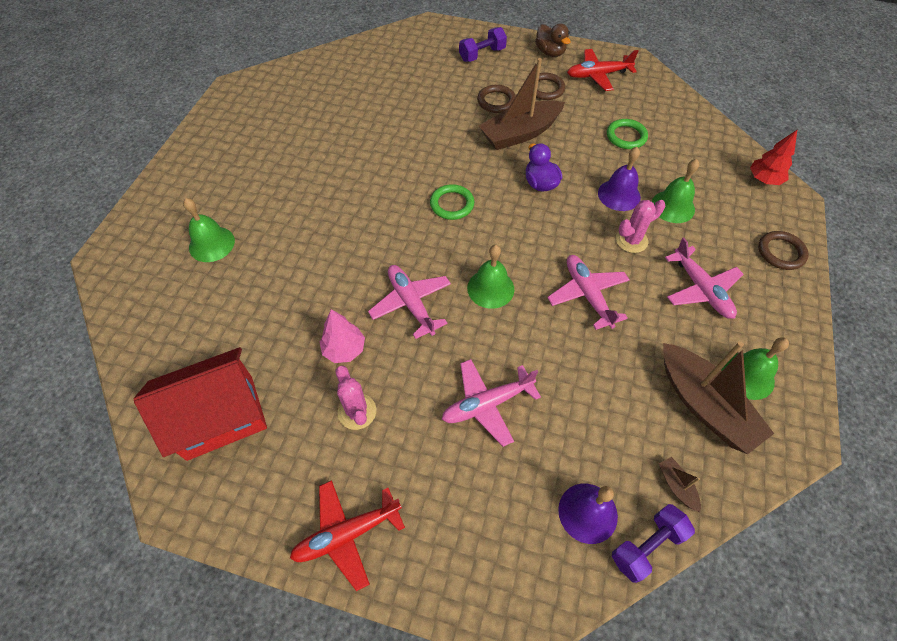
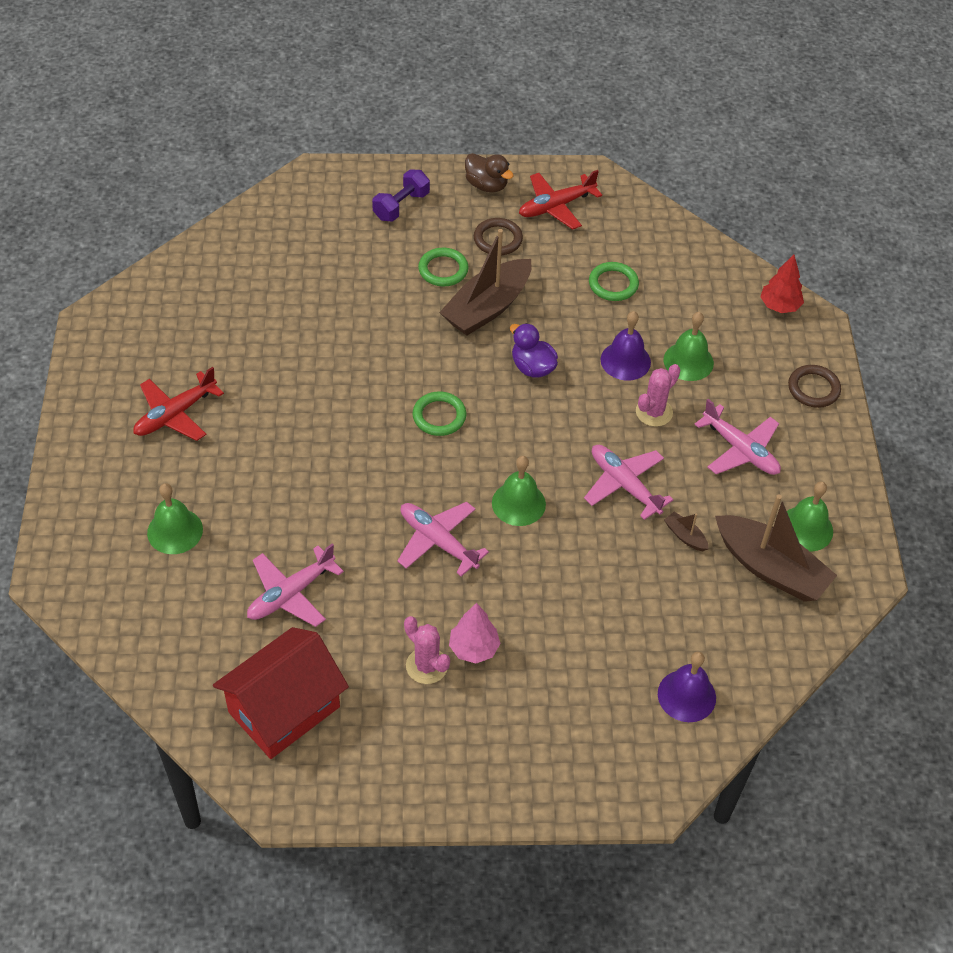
camera: 20 degrees left, 5 degrees down
(344, 349) = (386, 608): pink tree -> pink tree (474, 648)
(346, 534) = (465, 778): red plane -> red plane (175, 414)
(487, 404) = (557, 624): pink plane -> pink plane (290, 594)
(496, 101) = (443, 270): brown ring -> green ring
(647, 546) = (748, 708): purple dumbbell -> none
(676, 486) = (762, 650): brown boat -> brown boat (685, 536)

